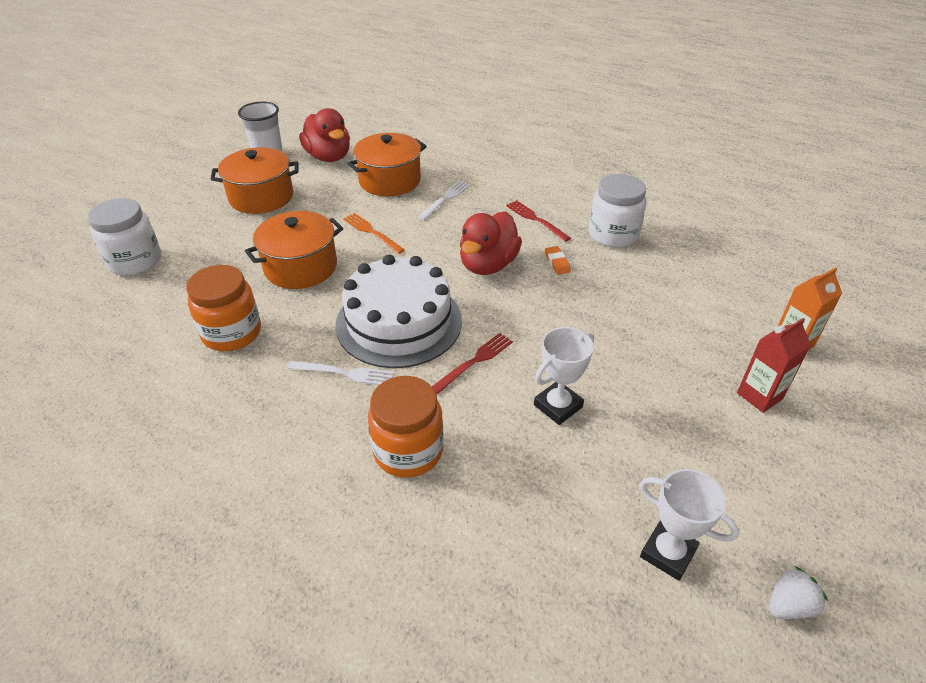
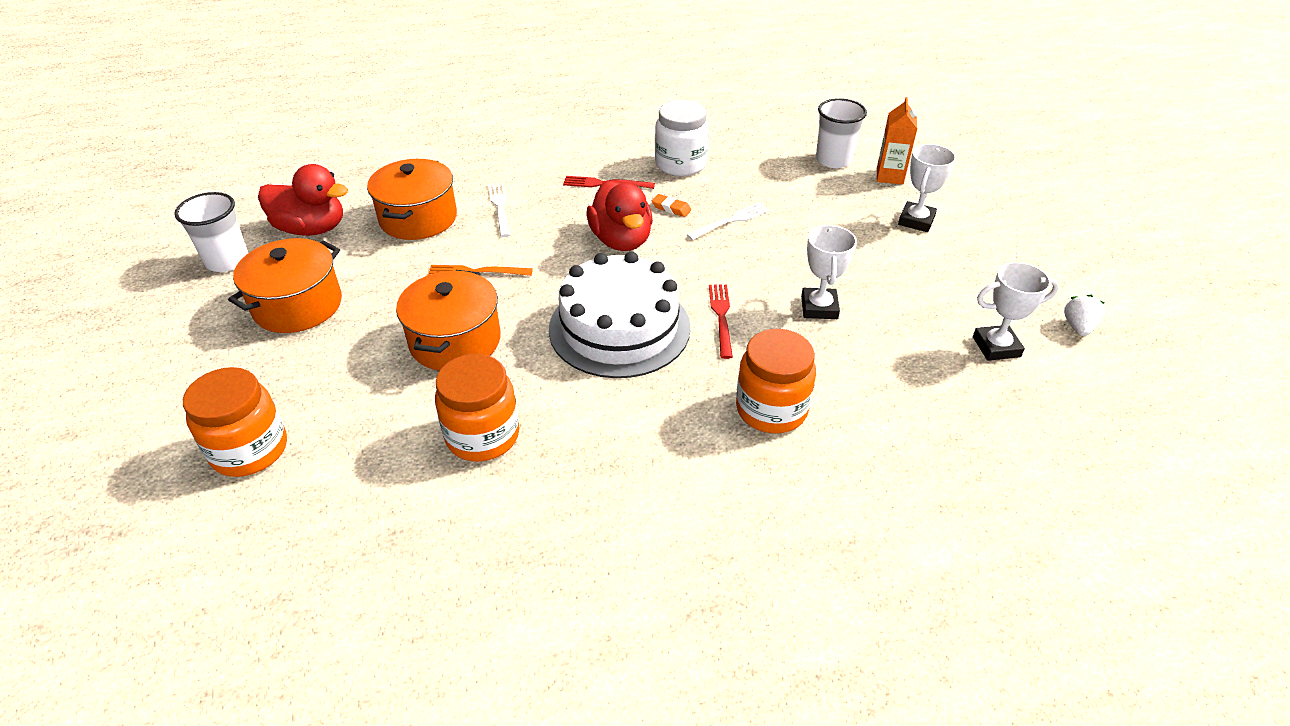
camera: 45 degrees left, 0 degrees up
(135, 261) = (249, 450): white jar -> orange jar
(345, 373) = (638, 394): white fork -> white fork (731, 221)
(755, 300) = (833, 160): none -> white cup
(759, 396) = (916, 221): red carton -> white trophy

